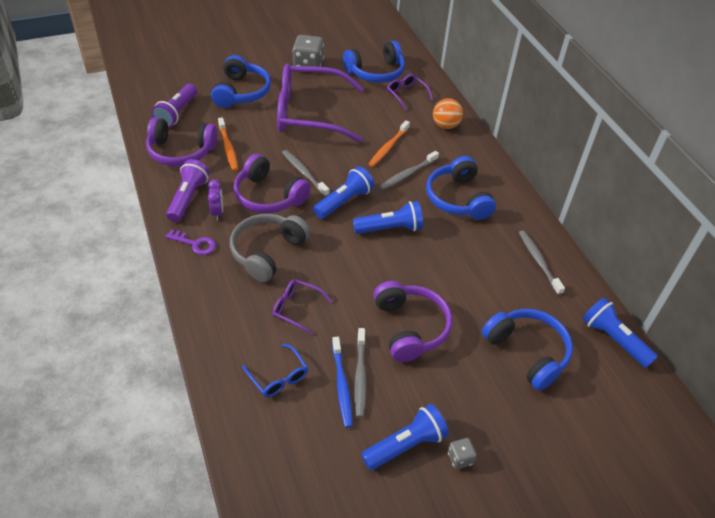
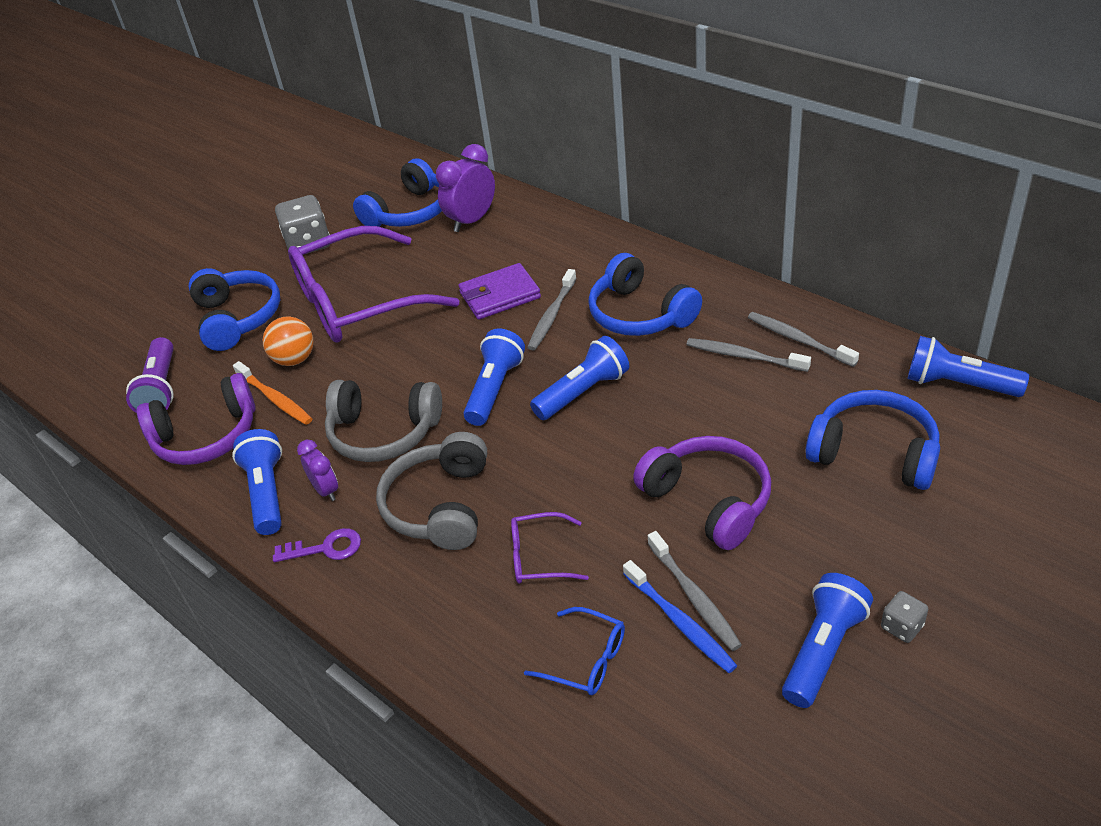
camera: 20 degrees left, 5 degrees down
(188, 198) = (267, 493): purple flashlight -> blue flashlight
(268, 196) = (384, 432): purple headphones -> grey headphones
(304, 173) = (410, 380): grey toothbrush -> grey toothbrush (743, 356)
(388, 147) = (500, 295): orange toothbrush -> purple wallet
(406, 94) = (472, 221): purple glasses -> purple clock
(445, 125) = (553, 235): orange ball -> orange ball (294, 359)

